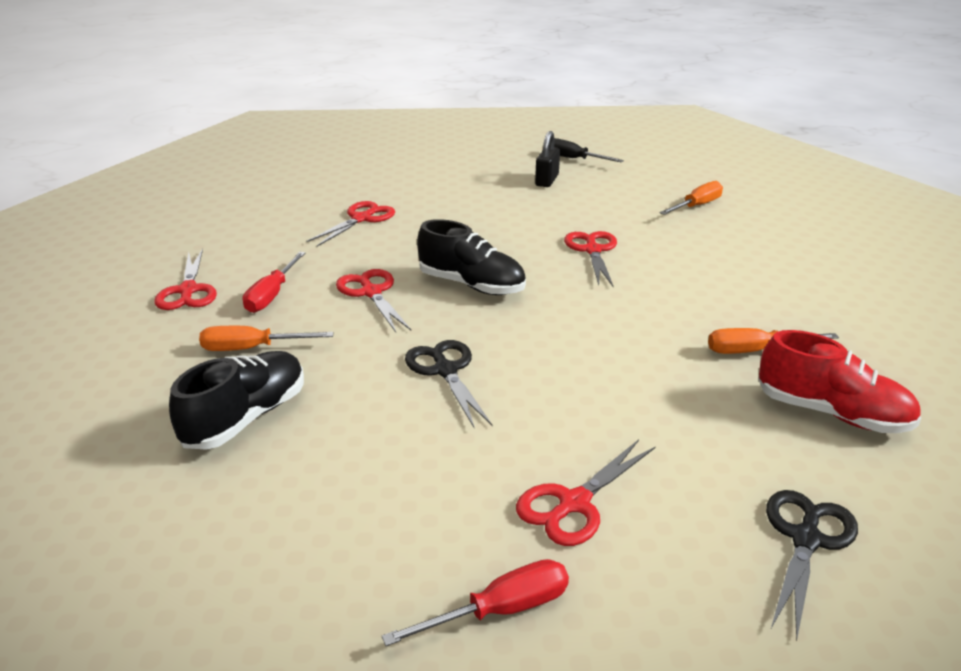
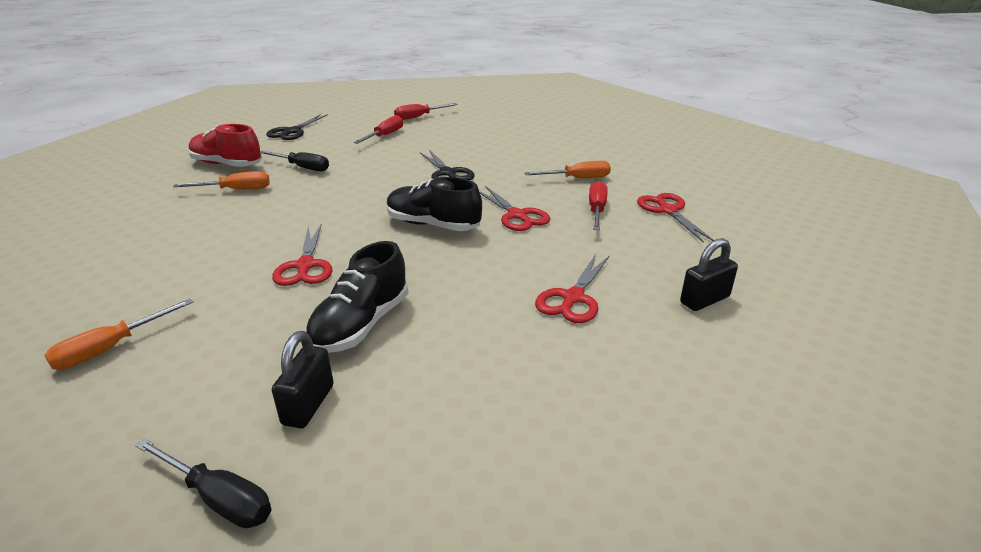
camera: 175 degrees right, 0 degrees up
(246, 418) = (551, 152): black shoe -> black shoe (361, 324)
(260, 214) = (704, 300): none -> black padlock
(574, 503) = (385, 136): red scissors -> red screwdriver
(690, 398) = (302, 167): none -> black screwdriver

